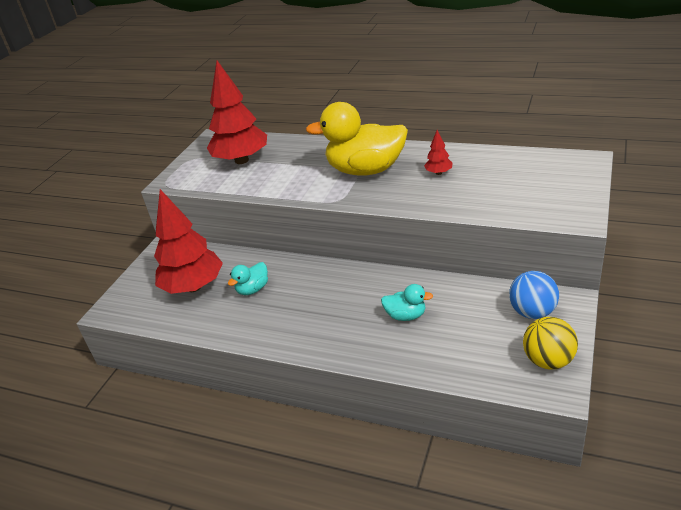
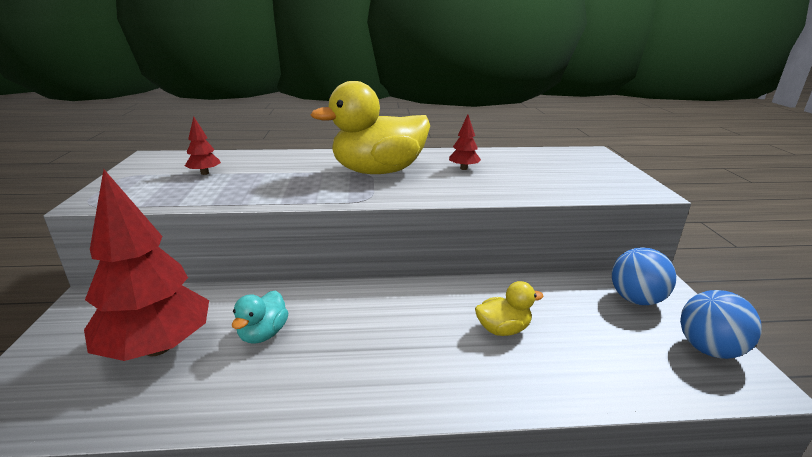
camera: 30 degrees left, 10 degrees down
(241, 160) = (205, 173): red tree -> red tree, size x0.42
(406, 315) = (503, 329): turquoise duck -> yellow duck
(548, 360) = (709, 349): yellow ball -> blue ball

